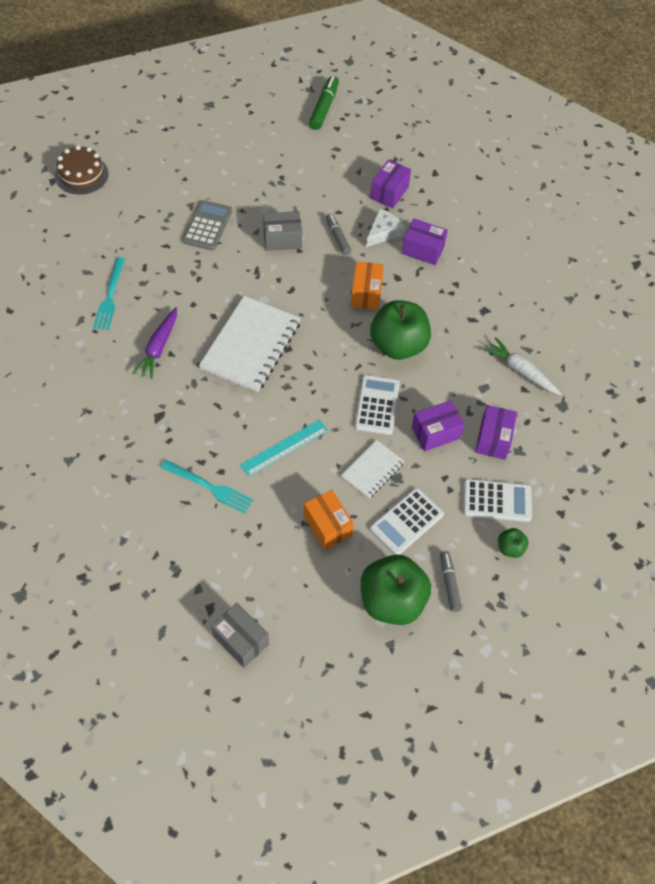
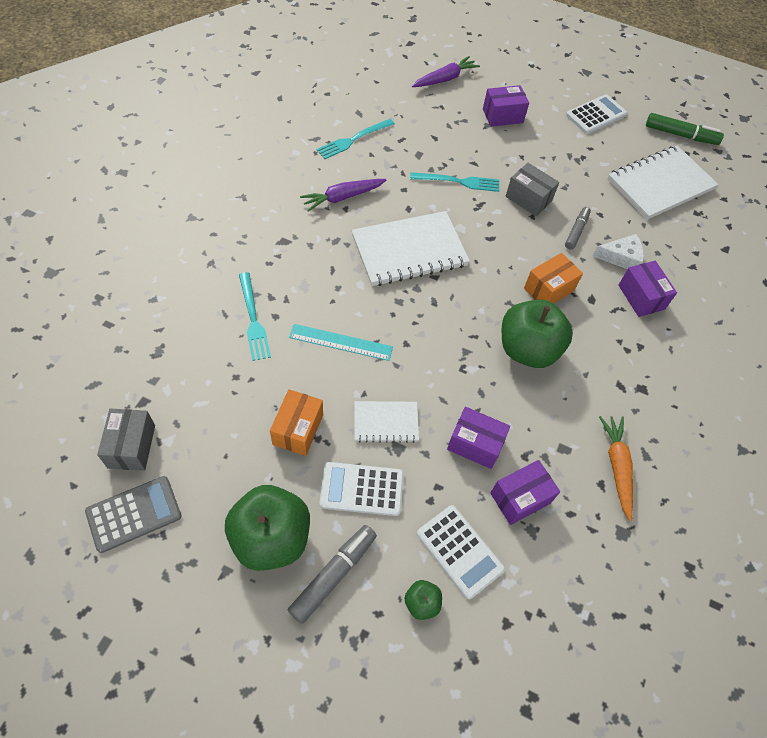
camera: 45 degrees right, 0 degrees up
(81, 174) = (434, 53): brown cake -> none
(116, 191) = (445, 79): none -> purple carrot
(207, 226) = (481, 147): grey calculator -> grey calculator (134, 514)
(223, 266) = (458, 182): none -> turquoise fork
(324, 108) = (680, 135): green marker -> green marker turned 45 degrees clockwise
(351, 157) = (660, 184): none -> white notebook
(377, 405) = (452, 378): white calculator -> white calculator (596, 115)
(389, 192) = (663, 233): purple box -> purple box (502, 116)
(449, 583) = (333, 575): grey marker -> grey marker, size x1.51
(520, 371) = (617, 466): white carrot -> orange carrot

